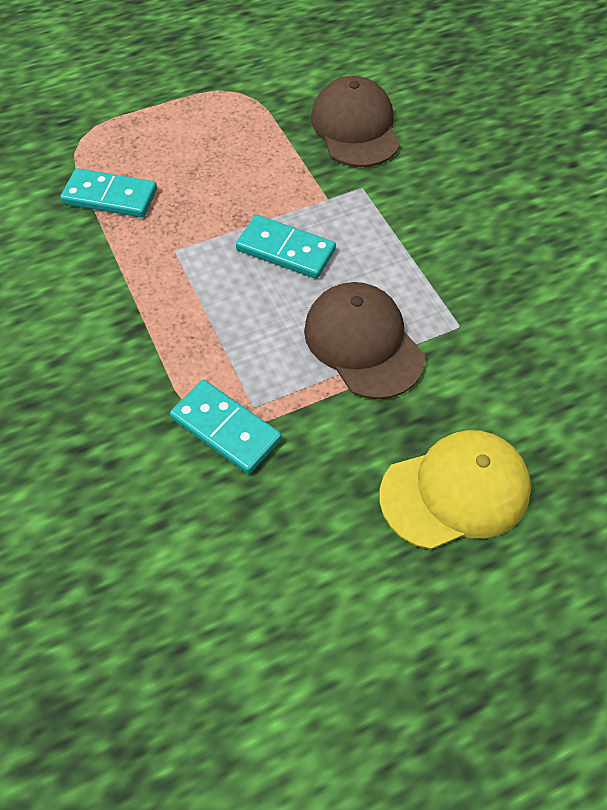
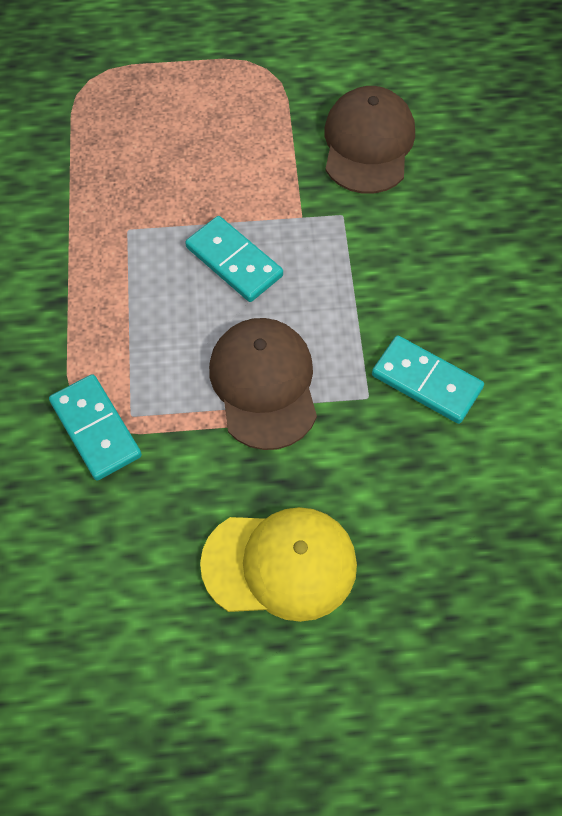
camera: 20 degrees right, 5 degrees up
(110, 196) = (91, 152): turquoise domino -> turquoise domino (426, 381)

